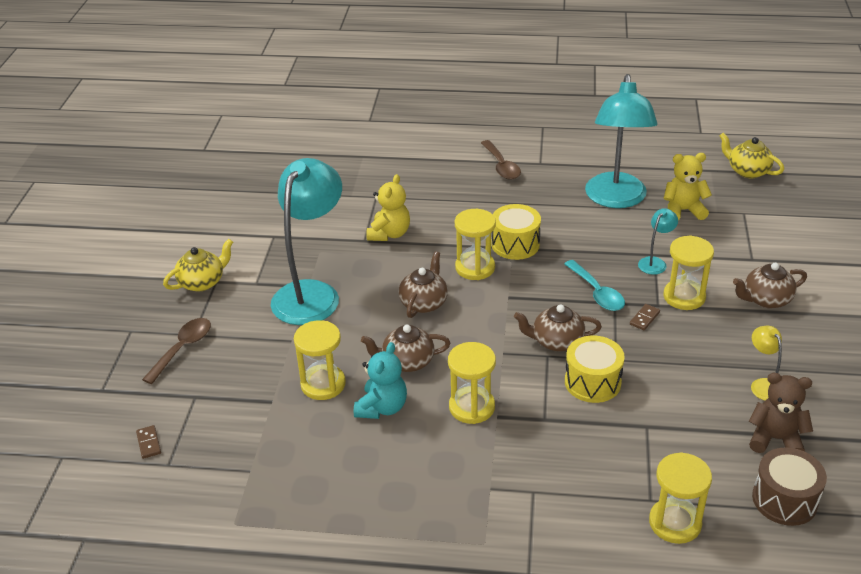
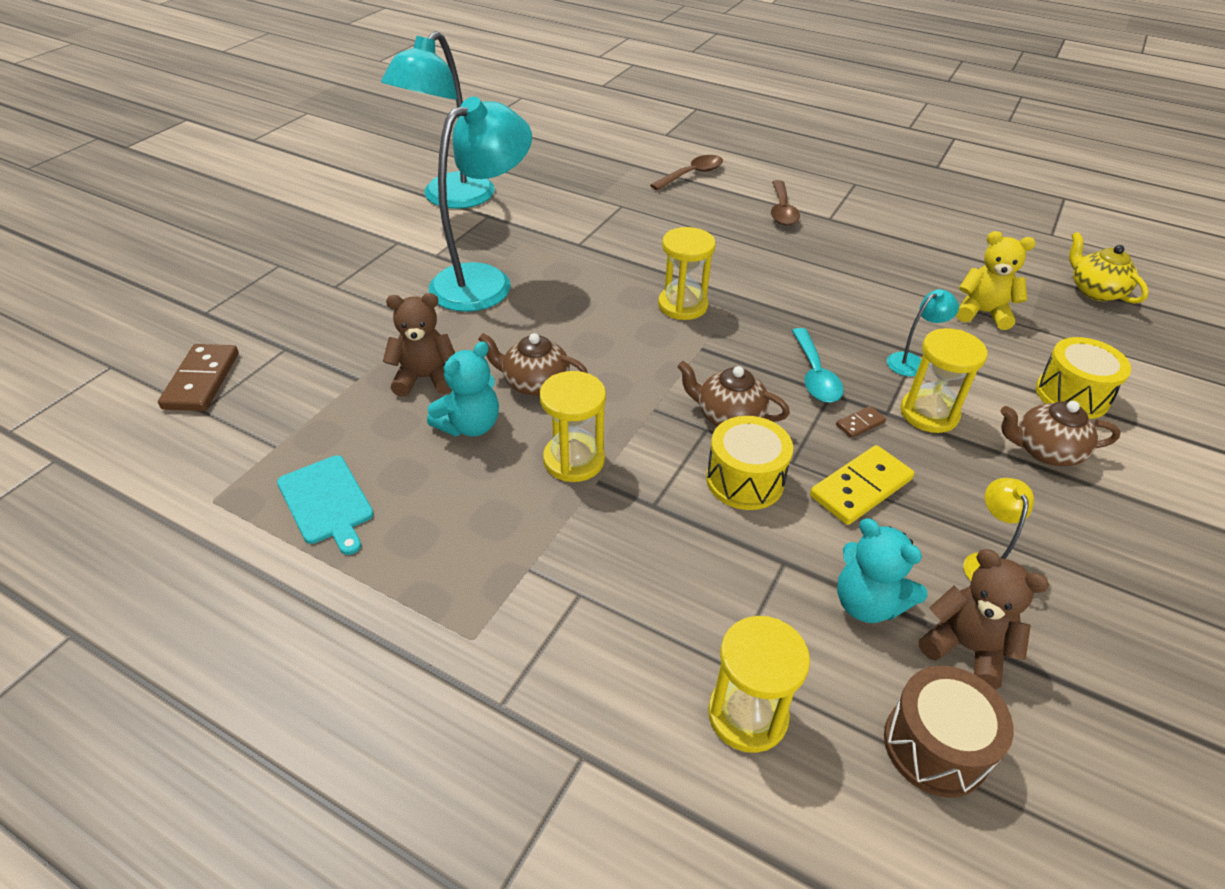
camera: 20 degrees right, 5 degrees up
(148, 443) = (201, 380): brown domino -> brown domino, size x2.01
(183, 348) = (313, 297): brown spoon -> brown spoon (692, 174)
(202, 282) = (384, 239): yellow teapot -> none
(320, 495) = (326, 502): none -> turquoise cutting board
(323, 384) = (425, 378): yellow hourglass -> brown teddy bear
(389, 234) = (610, 245): yellow teddy bear -> none
(424, 303) = (598, 326): brown teapot -> none
(515, 244) = (746, 294): yellow drum -> yellow drum (1072, 395)
(616, 199) = (901, 278): turquoise lamp -> turquoise lamp (450, 199)
(667, 362) = (861, 488): none -> yellow domino
(708, 434) = (867, 603): none -> turquoise teddy bear

